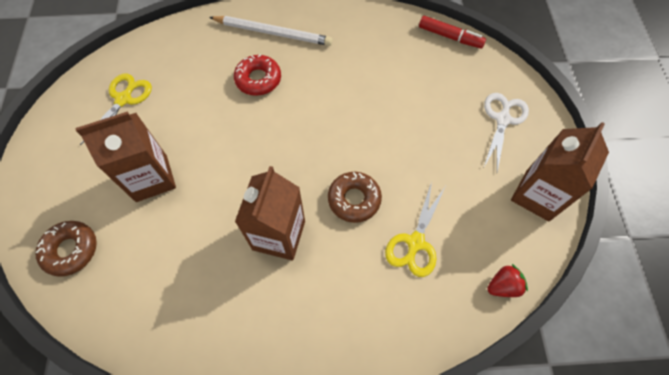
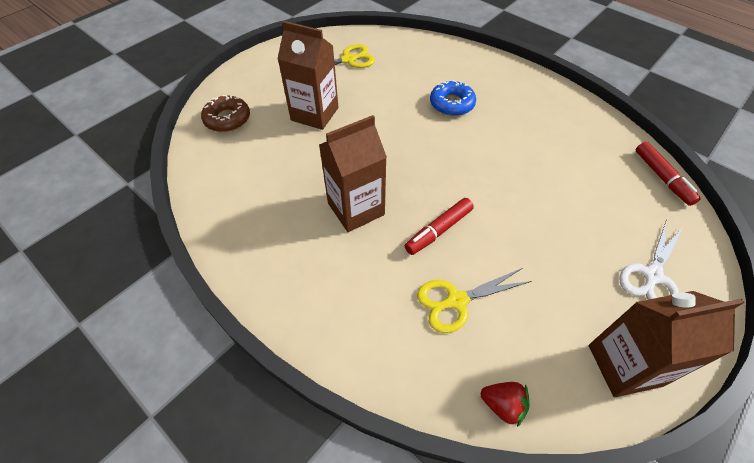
camera: 45 degrees right, 10 degrees down
(258, 79) = (452, 104): red donut -> blue donut
(273, 33) = (496, 82): white pencil -> none
(354, 199) = (438, 230): brown donut -> red marker
(502, 119) = (652, 276): white scissors -> white scissors turned 150 degrees clockwise

